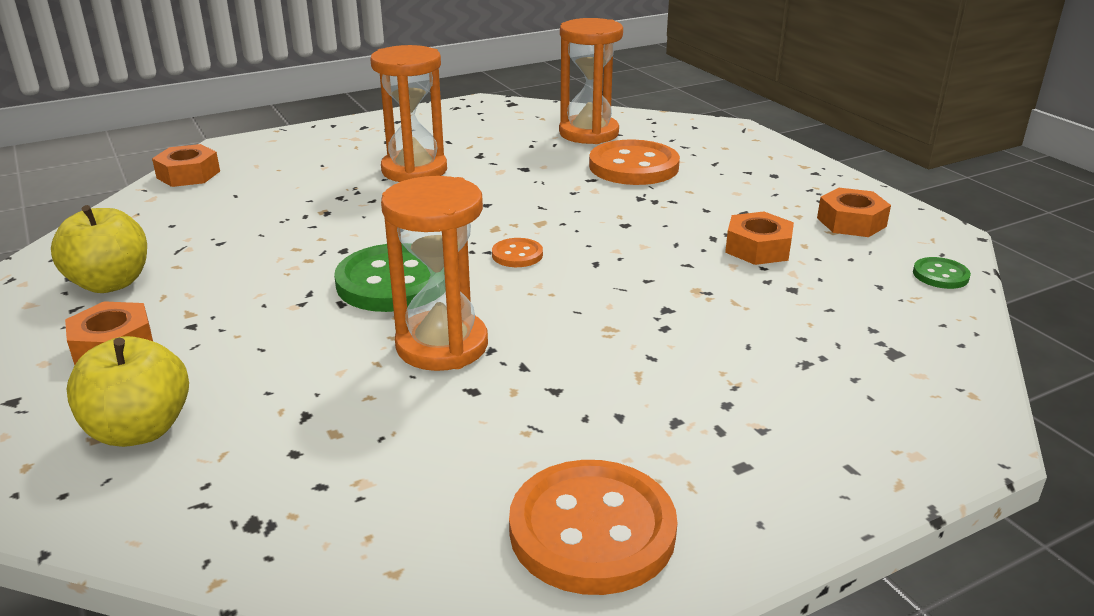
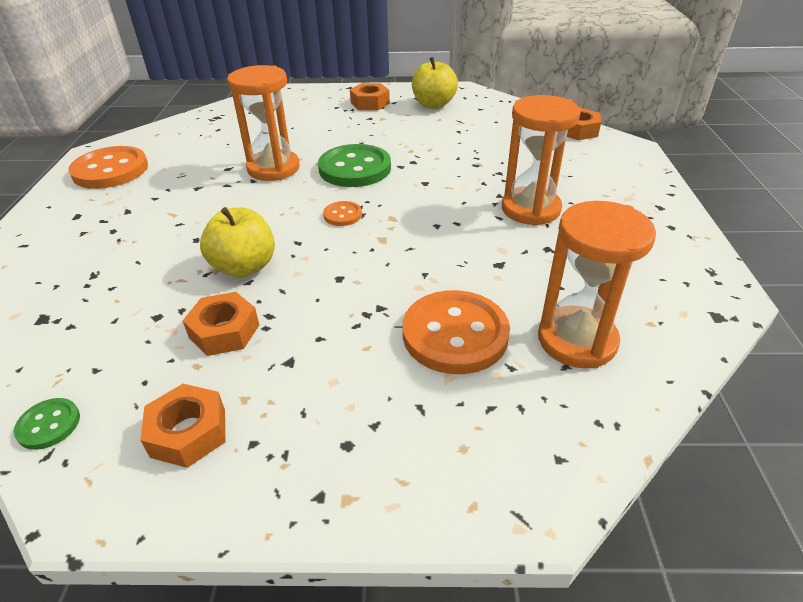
camera: 120 degrees right, 10 degrees up
(139, 430) = (298, 104): yellow apple -> yellow apple (244, 267)

